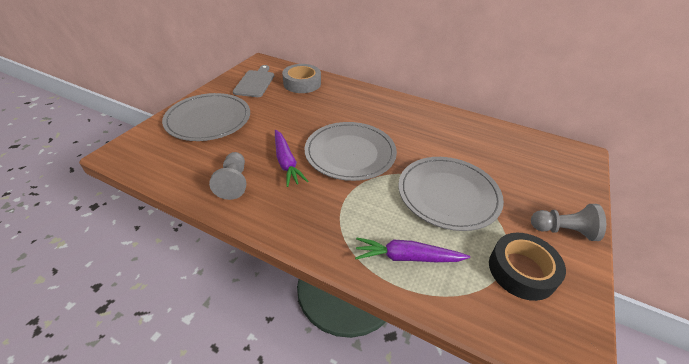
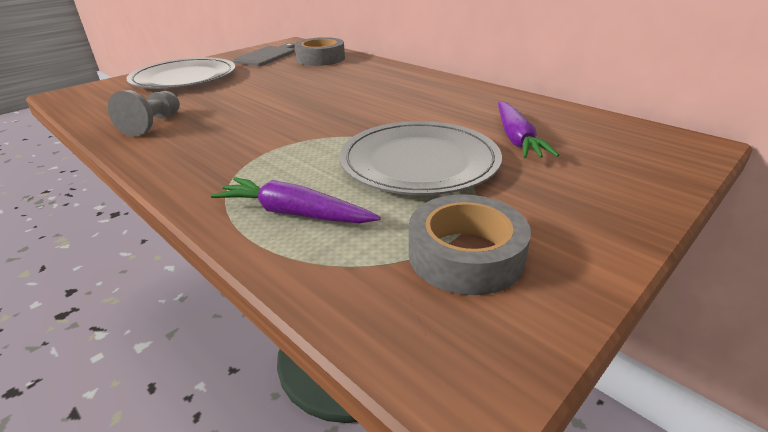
camera: 20 degrees right, 10 degrees down
(286, 162) = (231, 115): purple carrot -> purple carrot (516, 138)
(350, 153) = (319, 114): grey plate -> none
(521, 270) = (465, 255): black tape -> grey tape
(563, 230) = (585, 221): grey pawn -> none

